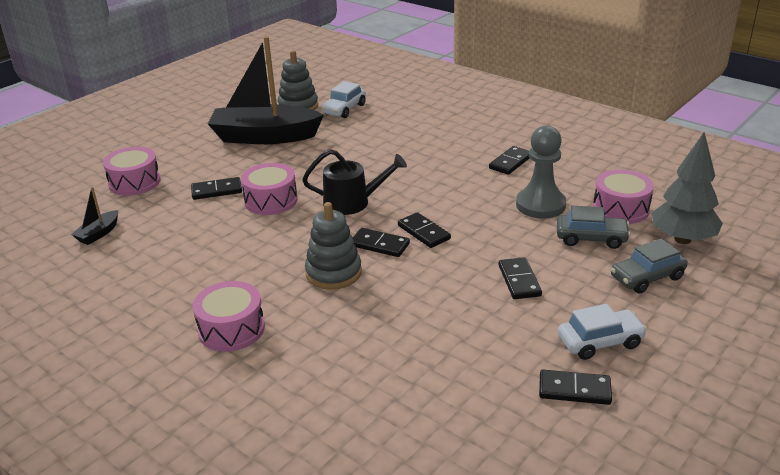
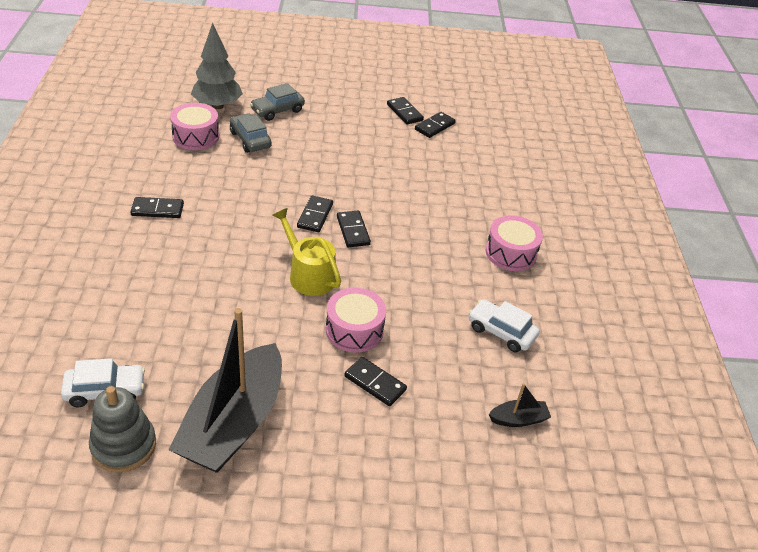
camera: 135 degrees left, 10 degrees up
(134, 182) = (425, 470): pink drum -> none
(265, 137) = (233, 423): black boat -> black boat turned 60 degrees clockwise
(333, 273) = (408, 237): grey stacking toy -> none
(352, 202) = (308, 275): black watering can -> yellow watering can
(519, 280) = (330, 155): black domino -> black domino (434, 126)
(540, 205) = (222, 173): grey pawn -> none
(600, 342) = (358, 113): white car -> white car (501, 332)
(647, 277) = (277, 110): grey car -> grey car turned 120 degrees clockwise

